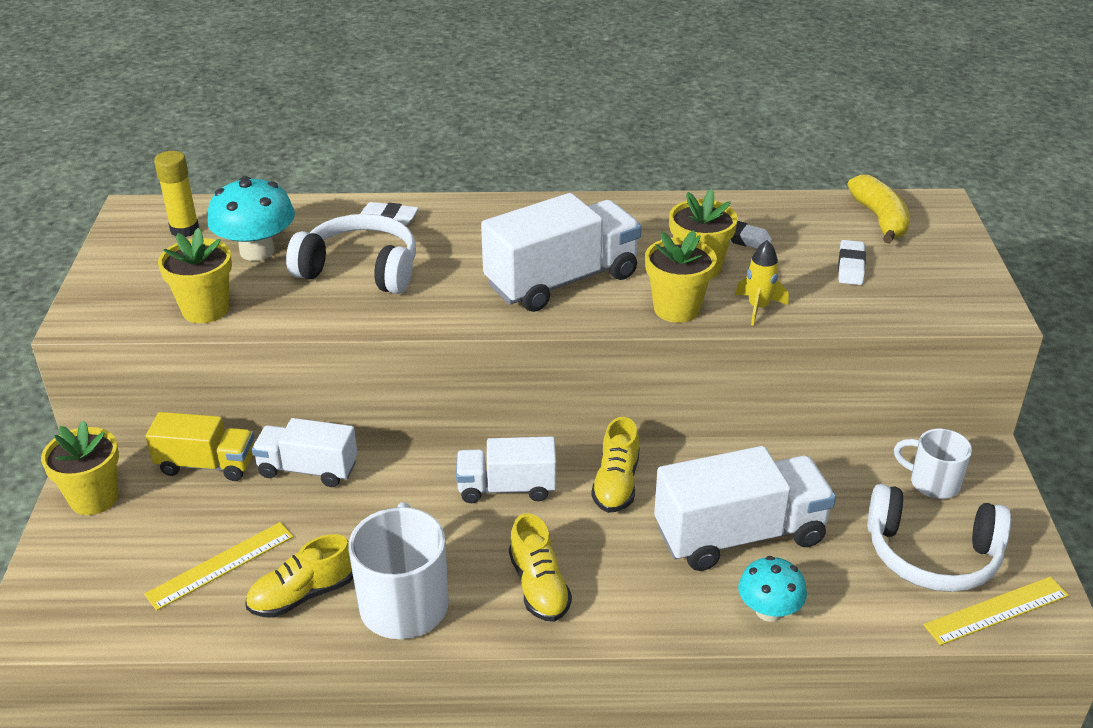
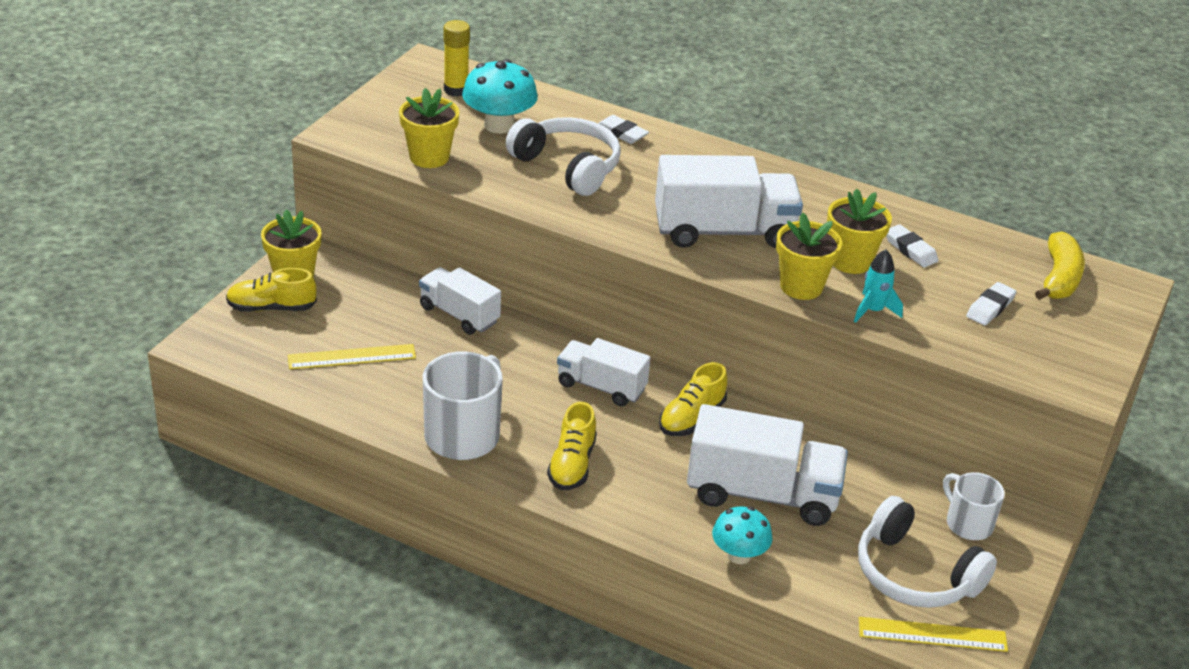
camera: 25 degrees right, 0 degrees up
(207, 464) = (387, 283): yellow truck -> none
(302, 595) = (395, 400): yellow shoe -> yellow shoe (271, 308)
(758, 307) = (873, 310): yellow rocket -> turquoise rocket

